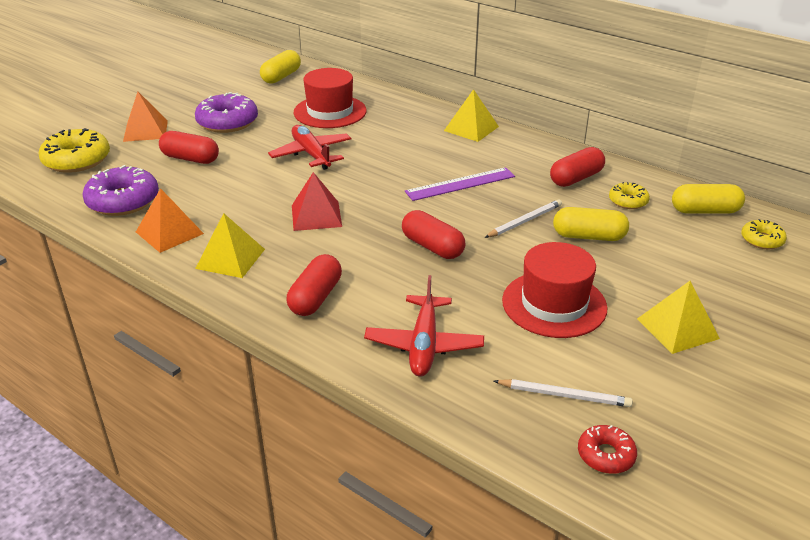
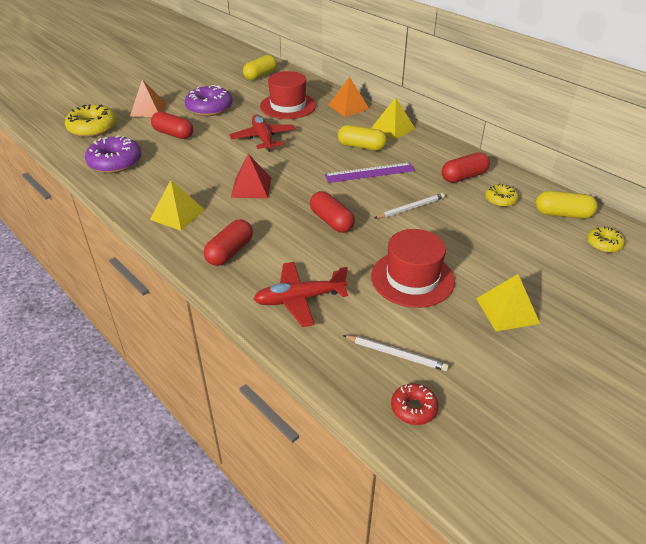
camera: 10 degrees right, 5 degrees up
(169, 233) = (140, 190): orange pyramid -> orange pyramid (348, 107)
(424, 345) = (299, 299): red plane -> red plane turned 60 degrees clockwise
(588, 236) = (458, 226): yellow capsule -> yellow capsule (361, 146)

